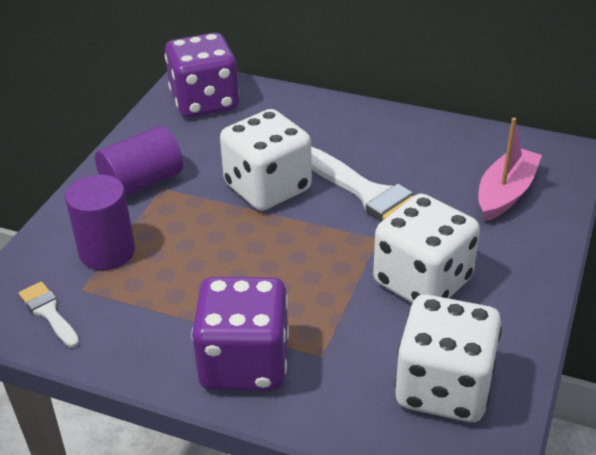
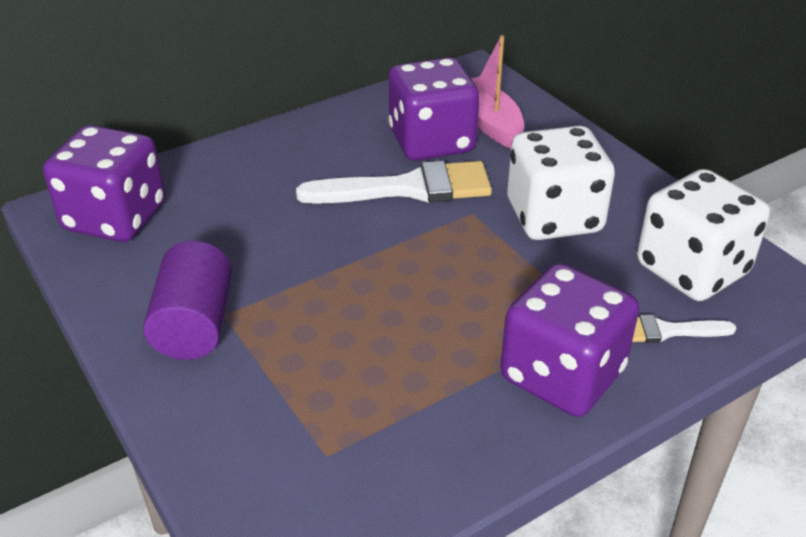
camera: 55 degrees left, 0 degrees up
(48, 312) = (337, 501): white brush -> white brush (666, 331)
(107, 252) = (284, 405): purple cylinder -> none
(267, 188) = (319, 242): white dice -> none
(441, 178) = (431, 142): none -> purple dice

